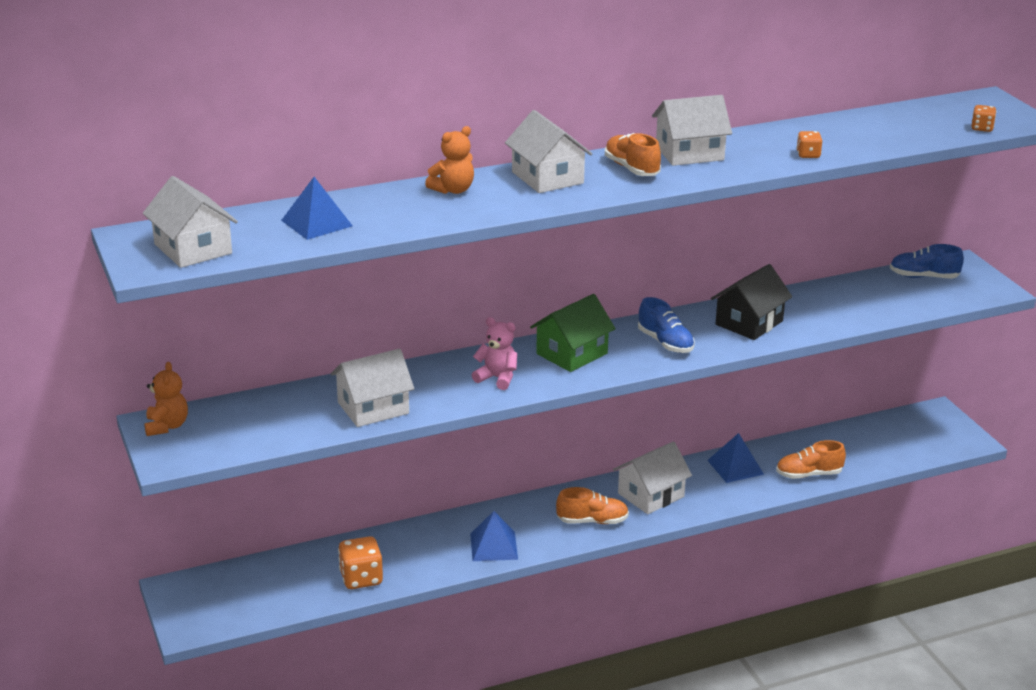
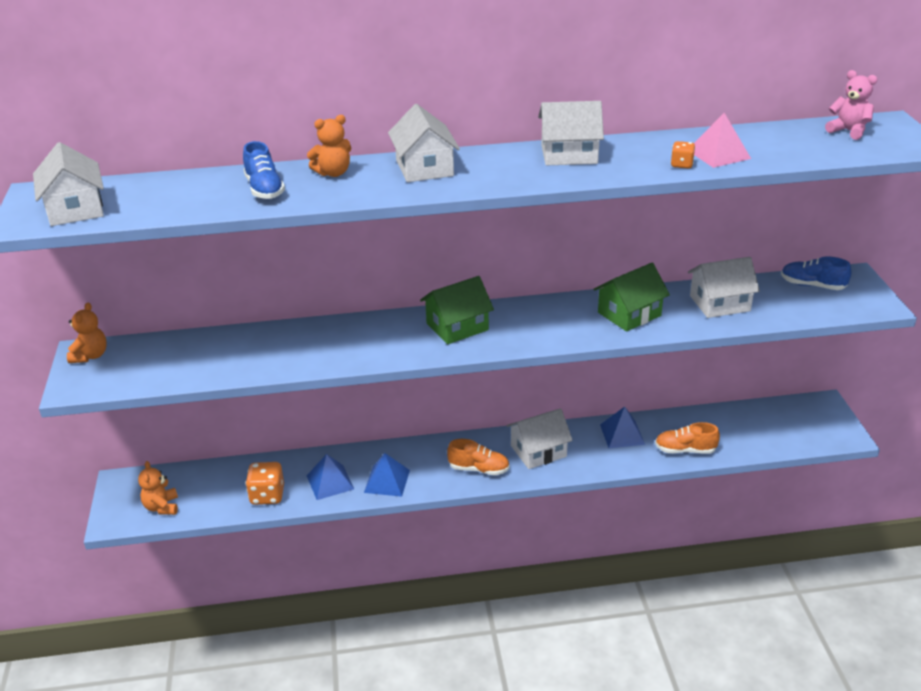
camera: 15 degrees right, 5 degrees up
(240, 607) = (162, 507): none -> orange teddy bear
(316, 223) = (195, 194): blue pyramid -> blue pyramid (330, 482)
(373, 408) = (263, 359): white house -> white house (719, 303)
(497, 378) = (381, 343): pink teddy bear -> pink teddy bear (848, 131)
(631, 169) = (506, 165): orange shoe -> none
(665, 343) = (544, 325): blue shoe -> blue shoe (264, 189)
(749, 323) = (629, 314): black house -> green house
(838, 142) = (718, 154): none -> pink pyramid
(982, 128) = (870, 151): orange dice -> none

